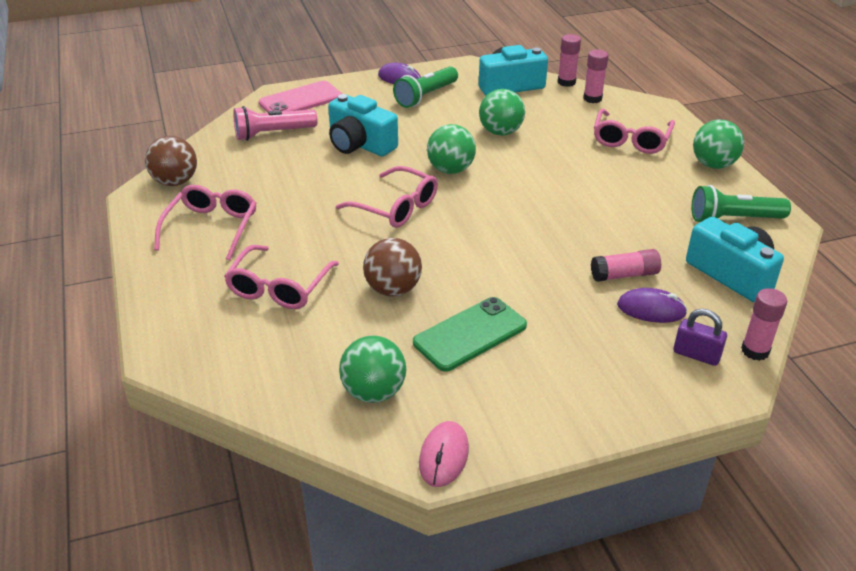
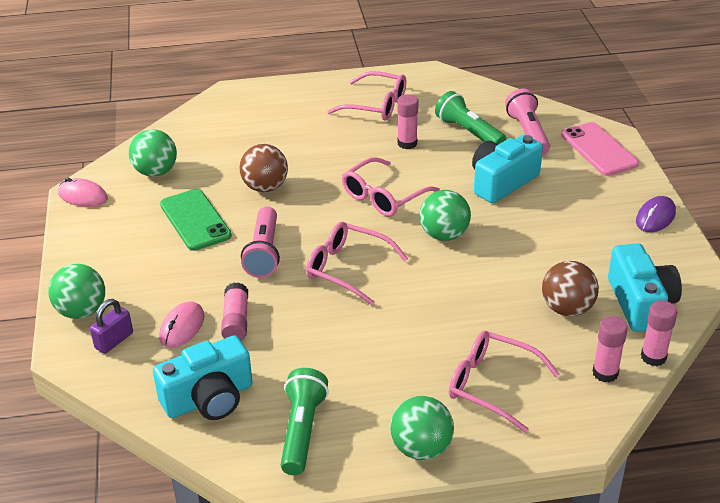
camera: 100 degrees right, 0 degrees up
(175, 182) = (449, 87): brown ball -> brown ball (567, 309)
(278, 288) = (286, 135): pink glasses -> pink glasses (346, 268)
(426, 96) = (609, 233): green flashlight -> green flashlight (469, 132)
(500, 132) = (520, 279): green ball -> green ball (81, 311)
(512, 273) = (264, 252): none -> pink flashlight
(651, 309) = (182, 327): purple mouse -> pink mouse
(755, 351) = (100, 380): pink glue stick -> pink glue stick (407, 143)

